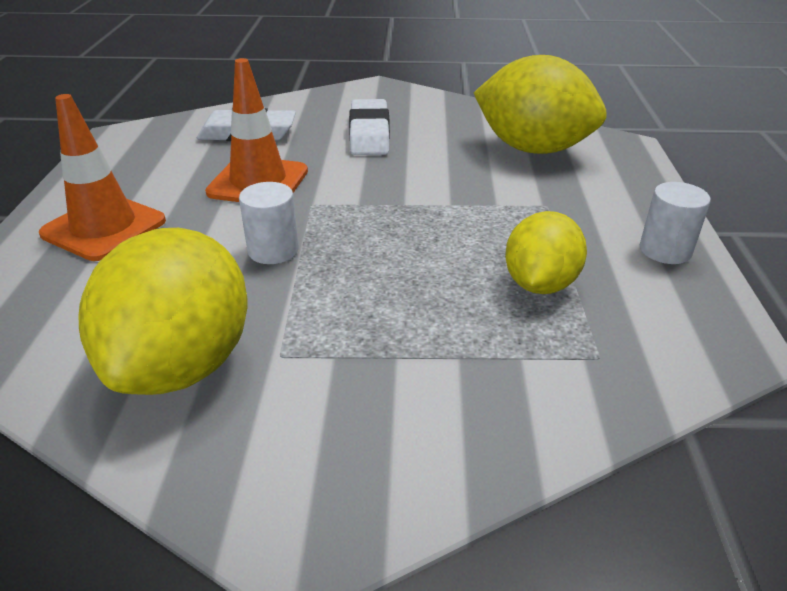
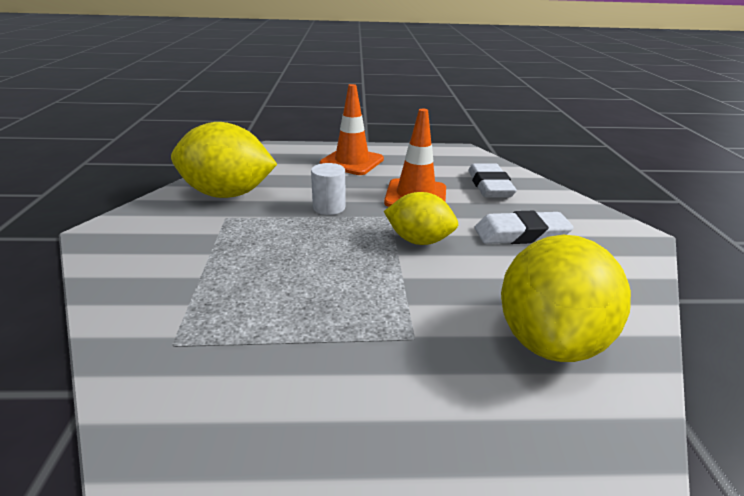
camera: 85 degrees right, 5 degrees down
(540, 284) = (275, 320): yellow lemon -> yellow lemon (419, 240)
(665, 250) = (326, 428): white cylinder -> none

